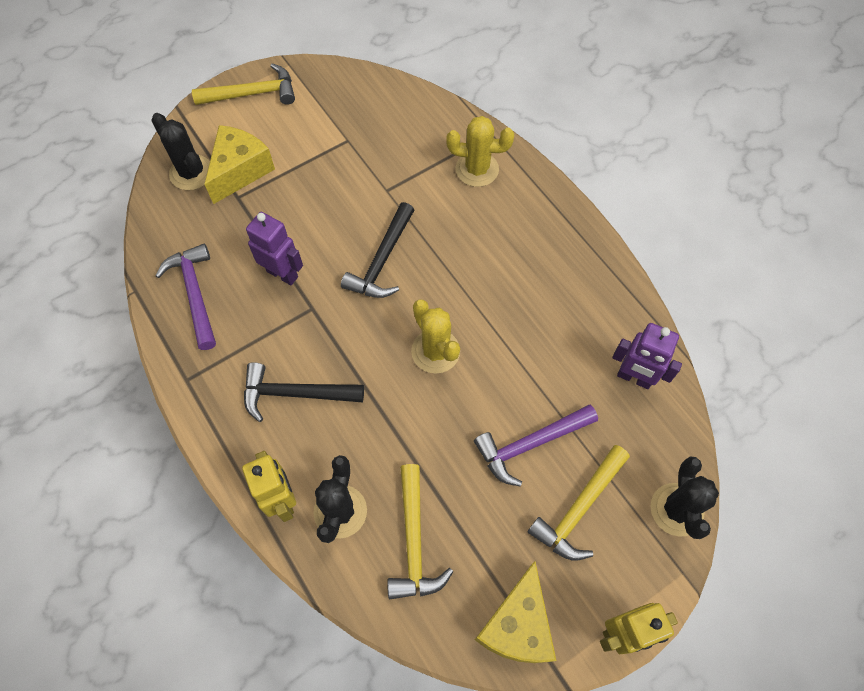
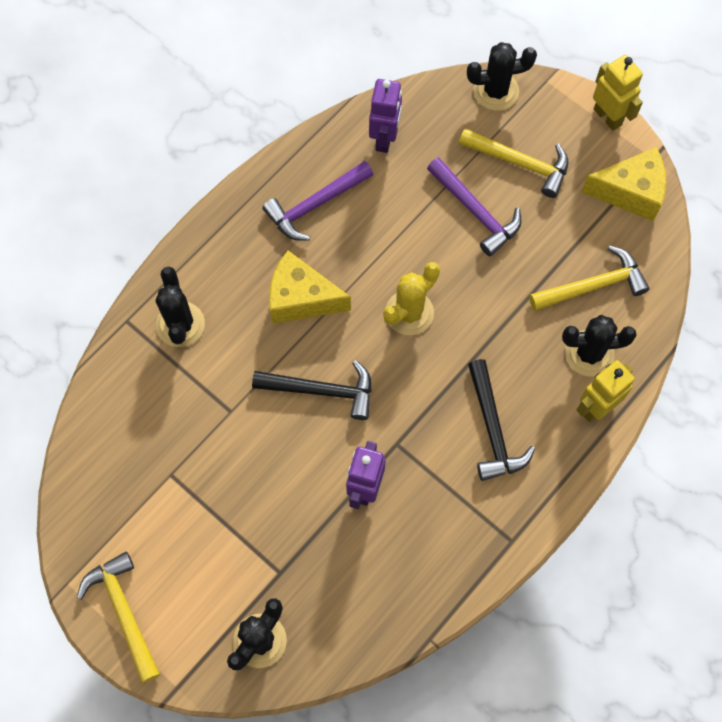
camera: 105 degrees left, 5 degrees up
(194, 293) = (414, 572): purple hammer -> purple hammer (315, 205)
(240, 171) = (243, 583): yellow cheese -> yellow cheese (301, 298)
(477, 169) = (180, 324): yellow cactus -> black cactus

